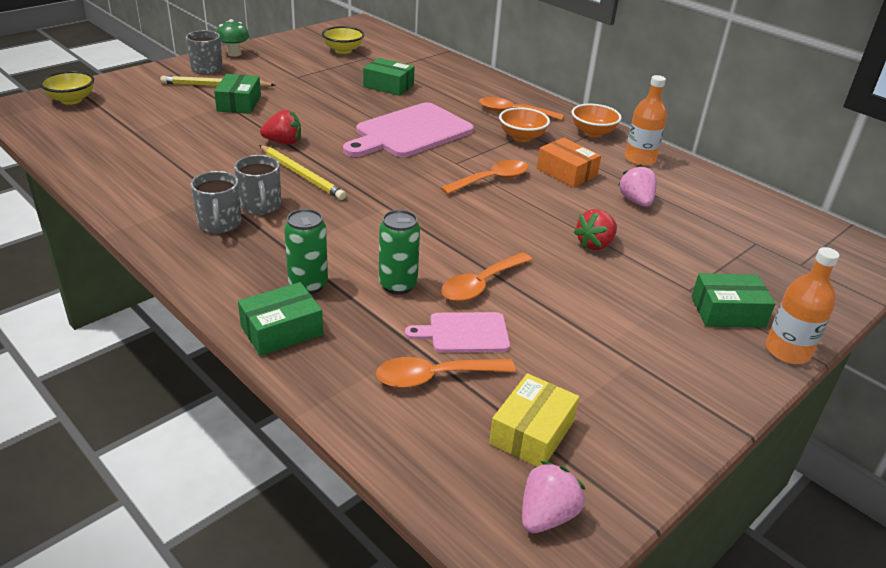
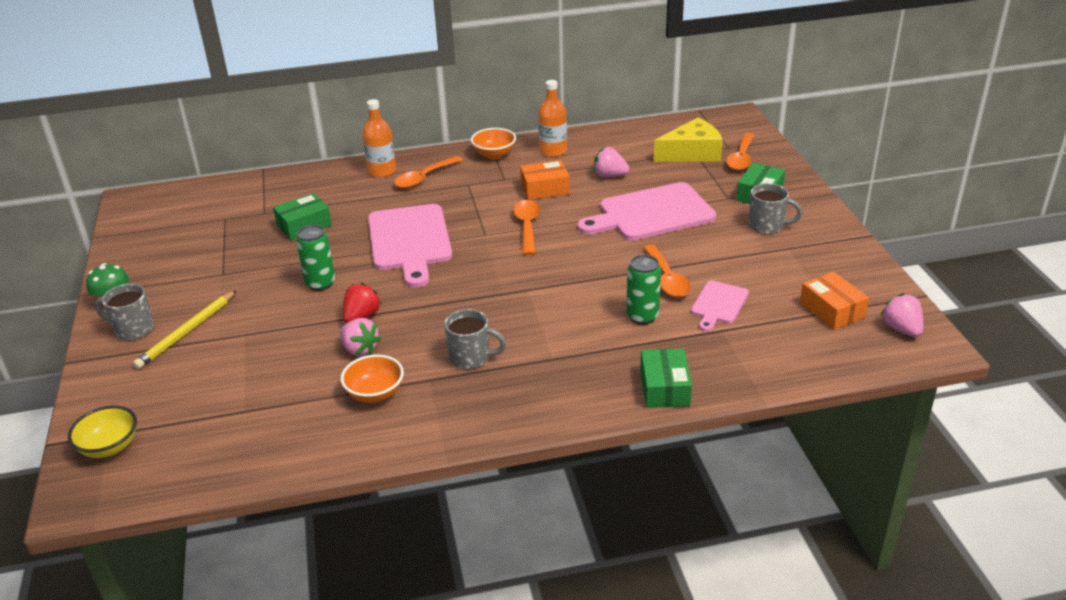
camera: 55 degrees left, 0 degrees up
(219, 224) = (484, 388): grey mug -> grey mug (767, 226)
(238, 154) = (360, 349): none -> pink strawberry
(239, 103) = (248, 325): green box -> none
(301, 175) = (434, 321): yellow pencil -> none
(308, 285) = (612, 360): green can -> green can (320, 283)
(343, 50) = (190, 229): yellow bowl -> none
(435, 377) = (759, 332): orange spoon -> orange spoon (741, 158)
(522, 137) = (471, 189): orange bowl -> orange bowl (375, 394)
(532, 432) = (831, 310): yellow box -> orange box
(595, 244) = (651, 213): red strawberry -> pink cutting board
(751, 242) = (692, 153): none -> yellow cheese
(787, 351) = (808, 191): orange bottle -> orange bottle (382, 171)

